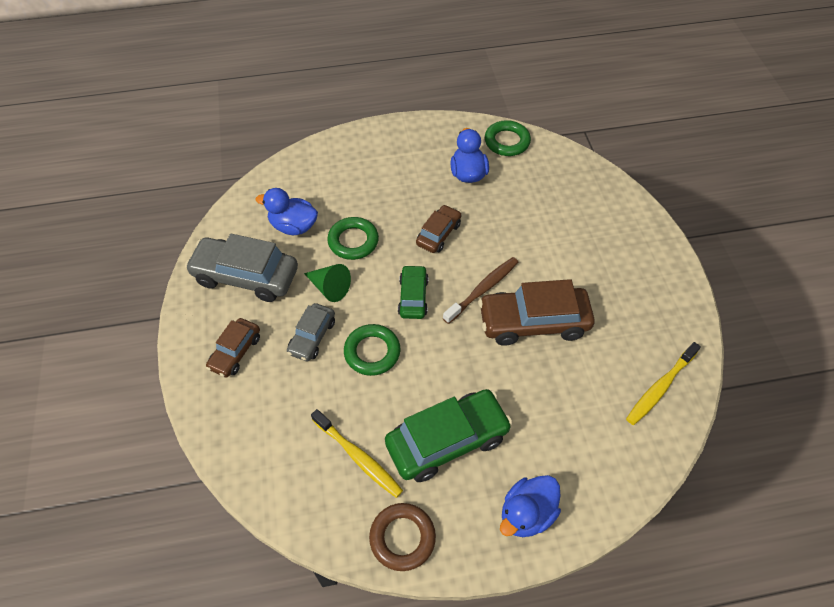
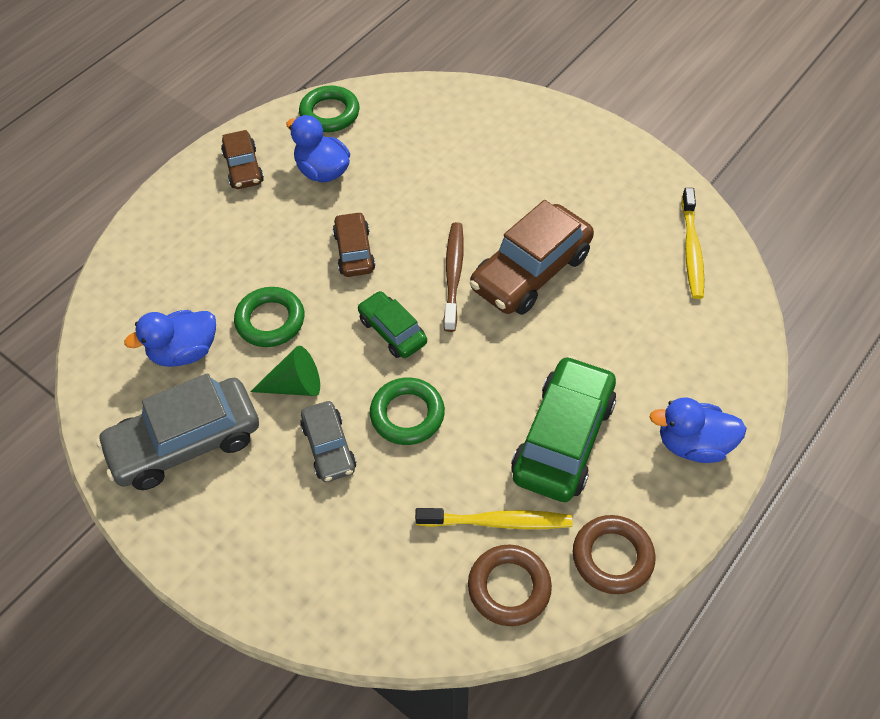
camera: 40 degrees left, 0 degrees up
(235, 352) = (260, 527): brown car -> brown car (243, 168)
(325, 501) = (509, 587): none -> brown ring
(526, 514) = (693, 444): blue duck -> blue duck turned 90 degrees clockwise

